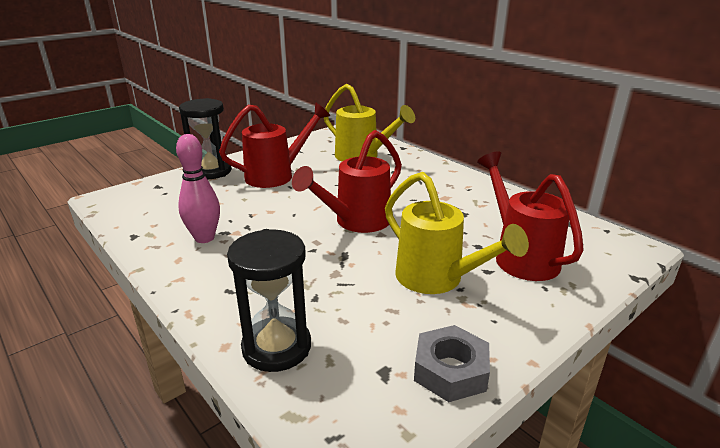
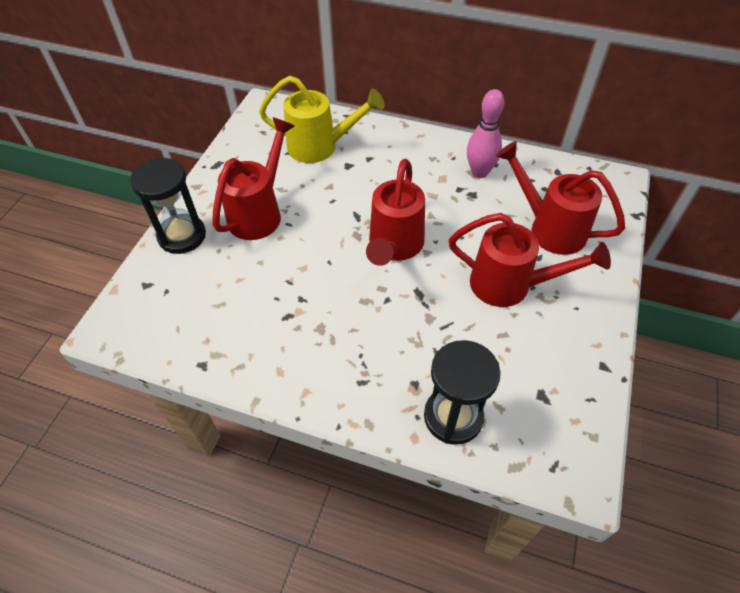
camera: 30 degrees left, 25 degrees up
(204, 238) = (276, 333): pink bowling pin -> pink bowling pin (479, 172)
(437, 280) = (510, 285): yellow watering can -> red watering can
(450, 371) = (582, 370): grey nut -> none

